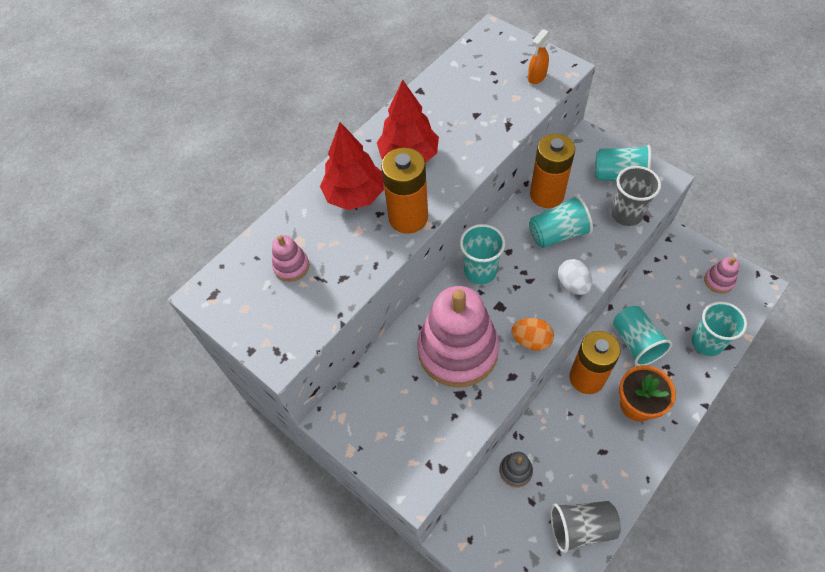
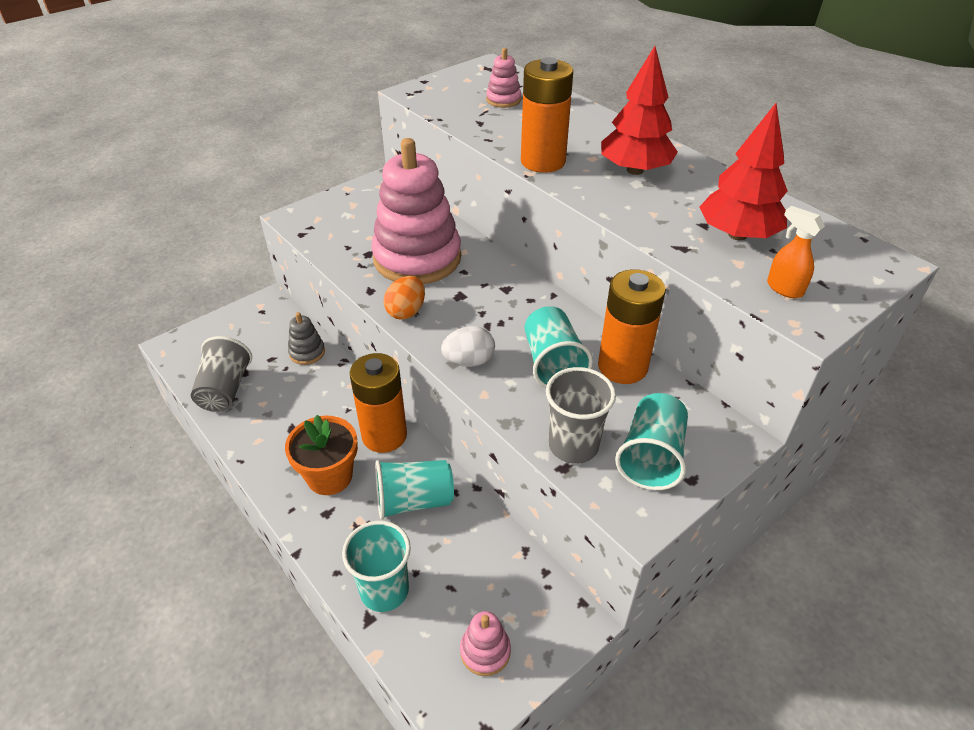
camera: 95 degrees right, 15 degrees down
(355, 195) = (582, 135): red tree -> red tree (737, 235)
(480, 271) = (512, 288): turquoise cup -> none

